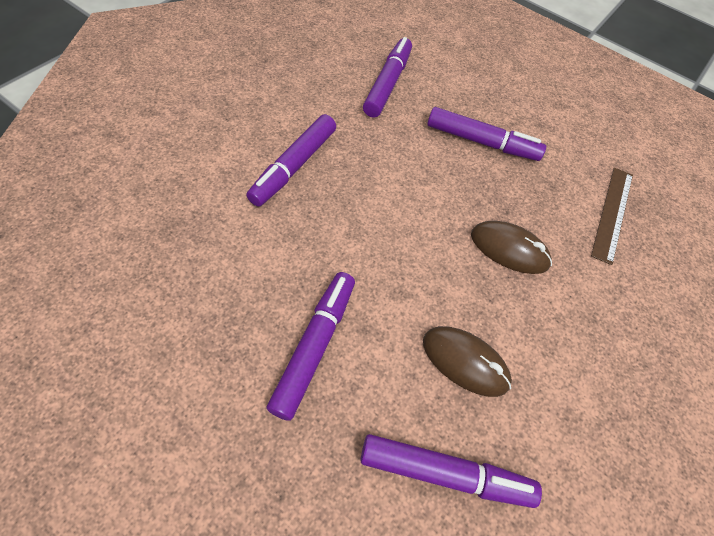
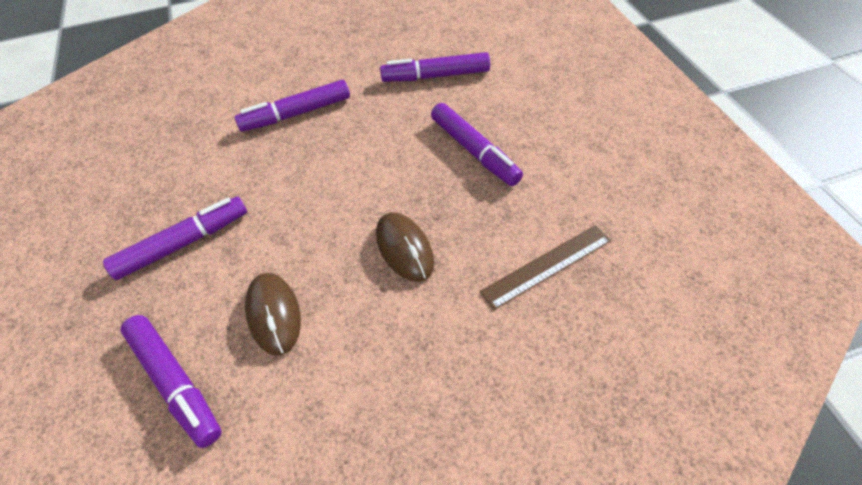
camera: 45 degrees right, 5 degrees down
(387, 84) = (435, 76): purple marker -> purple marker turned 150 degrees counterclockwise

